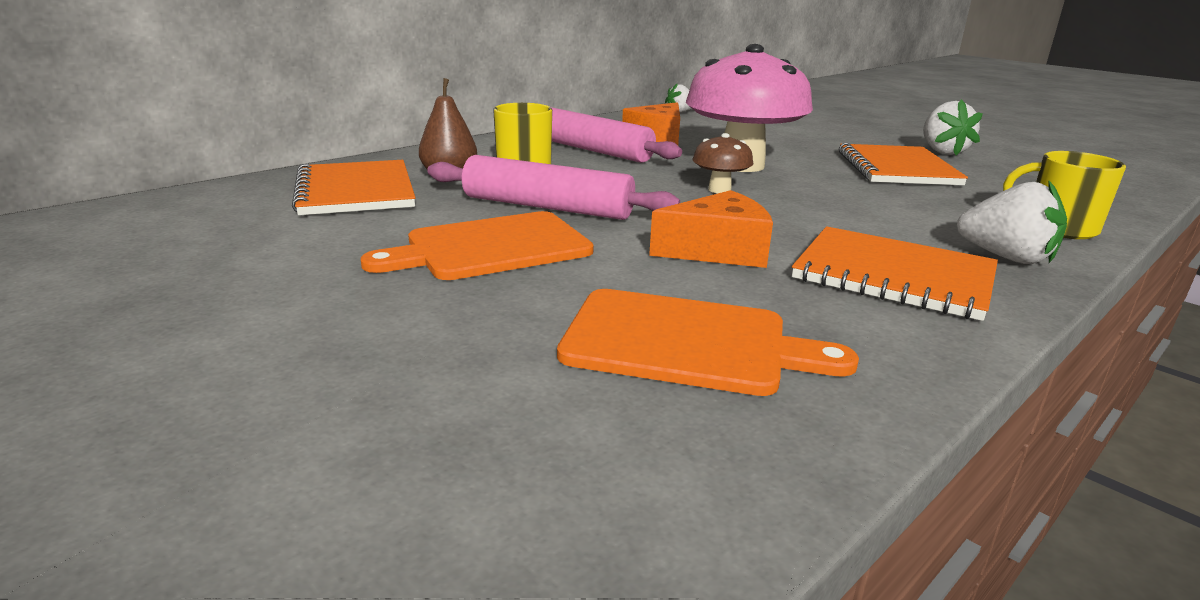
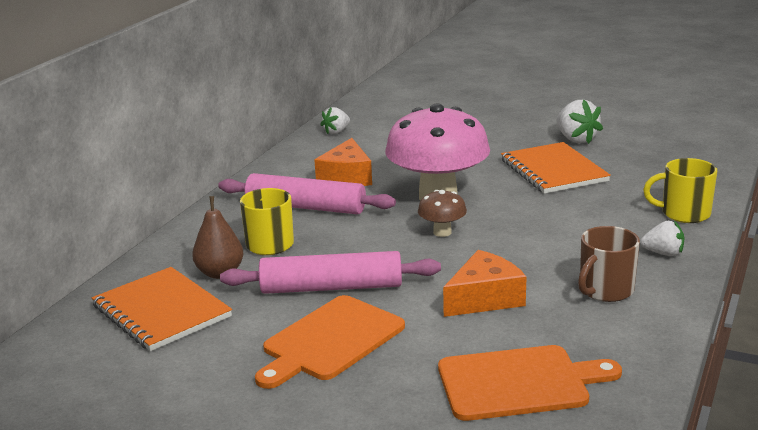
camera: 20 degrees left, 0 degrees up
(893, 276) = (605, 290): orange notebook -> brown mug
(1006, 257) = (663, 253): white strawberry -> white strawberry, size x0.65

